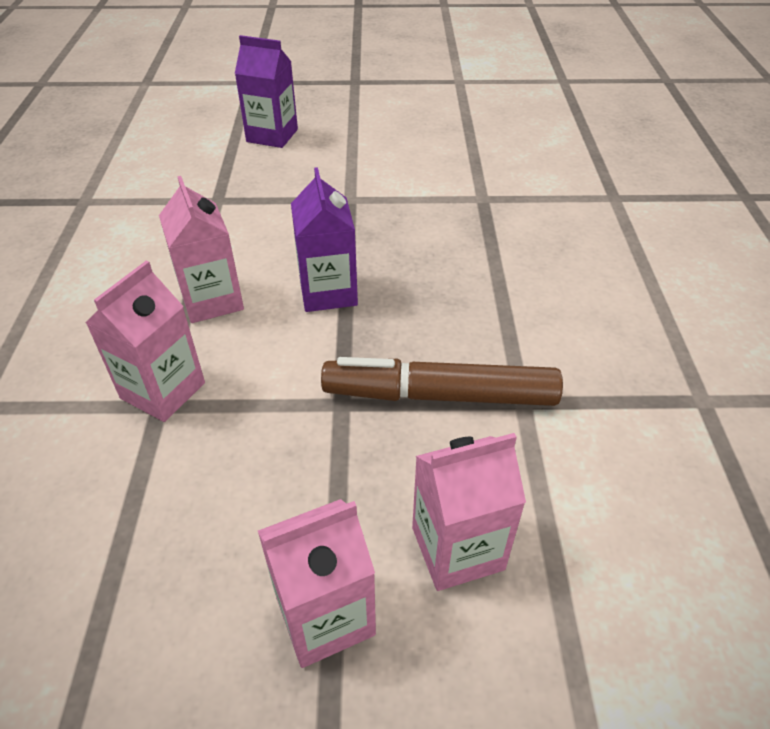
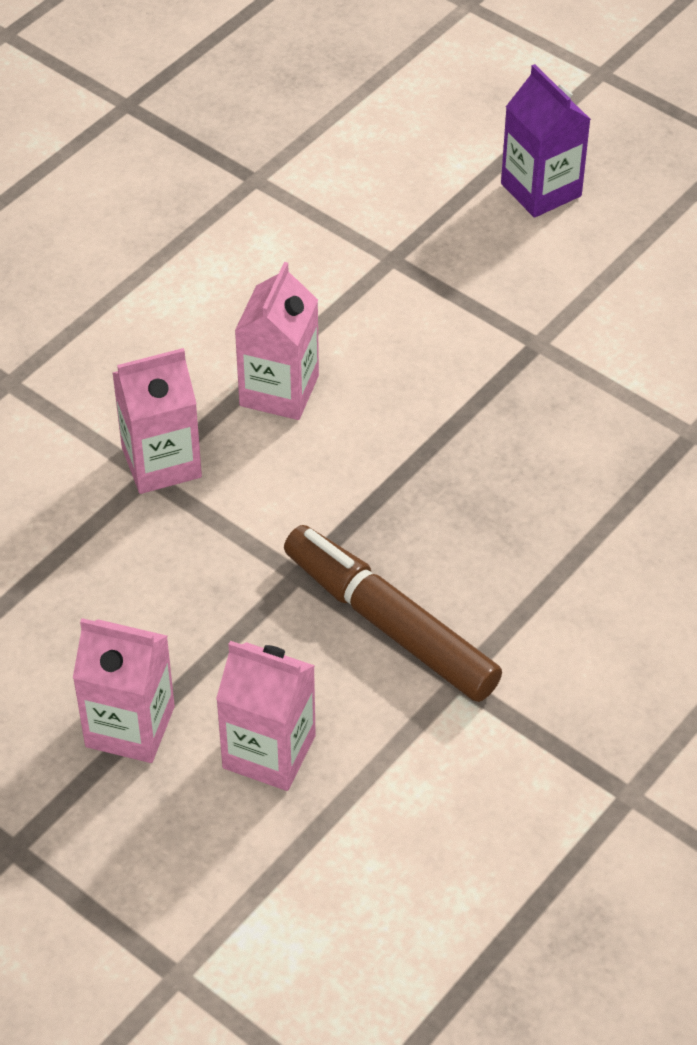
camera: 40 degrees right, 5 degrees up
(328, 292) = (396, 450): purple carton -> none

